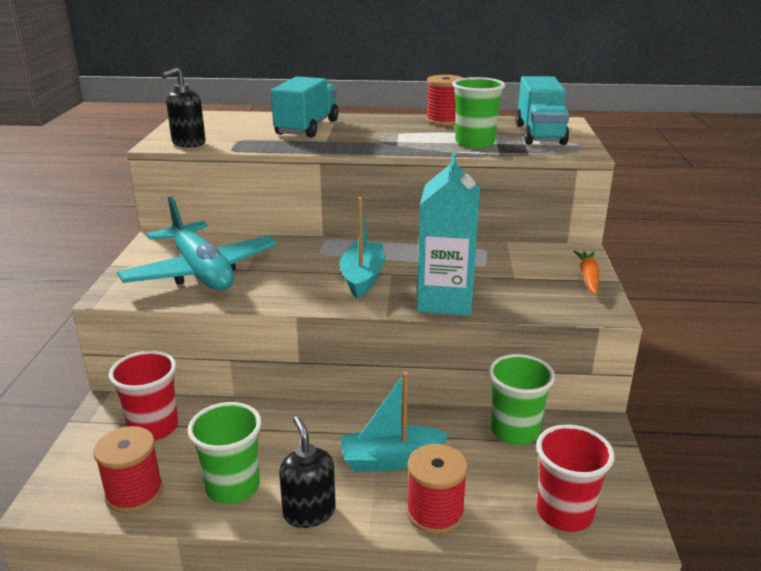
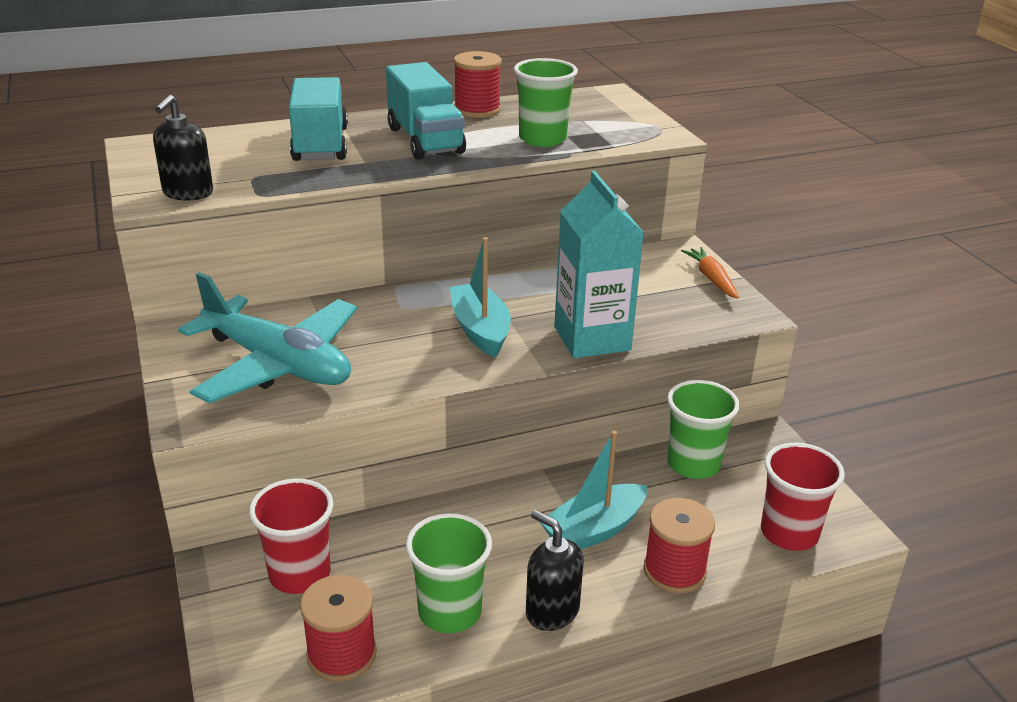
camera: 25 degrees left, 5 degrees up
(539, 134) = (601, 115): turquoise truck -> turquoise truck (425, 140)

